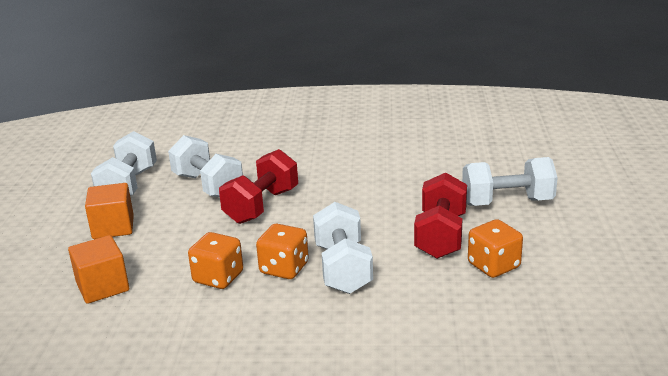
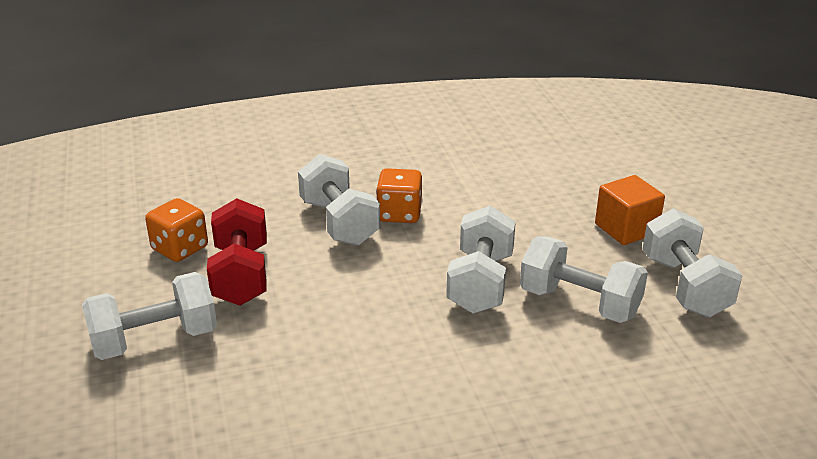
camera: 160 degrees right, 5 degrees up
(102, 287) = (558, 173): orange cube -> none
(218, 277) = (458, 196): orange dice -> none
(261, 206) = (480, 283): red dumbbell -> white dumbbell

